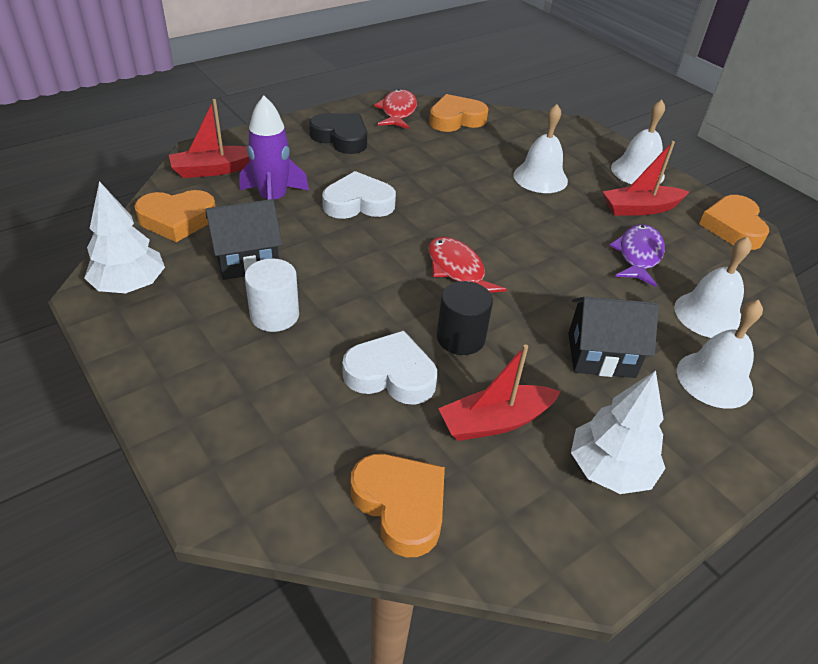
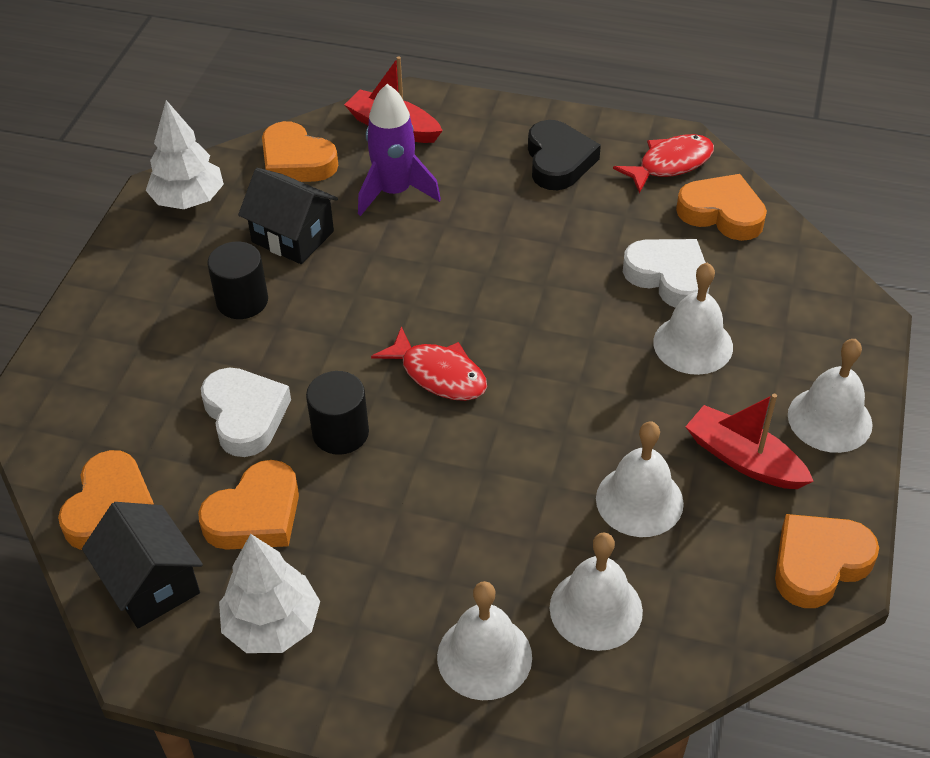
camera: 55 degrees right, 5 degrees up
(274, 315) = (242, 301): white cylinder -> black cylinder
(358, 203) = (461, 245): white heart -> white heart (669, 277)
(458, 270) = (438, 374): red fish -> red fish turned 105 degrees clockwise
(495, 421) = (255, 515): red boat -> orange heart
(601, 355) = (425, 547): black house -> black house (151, 584)
(638, 255) = (639, 500): purple fish -> white bell

